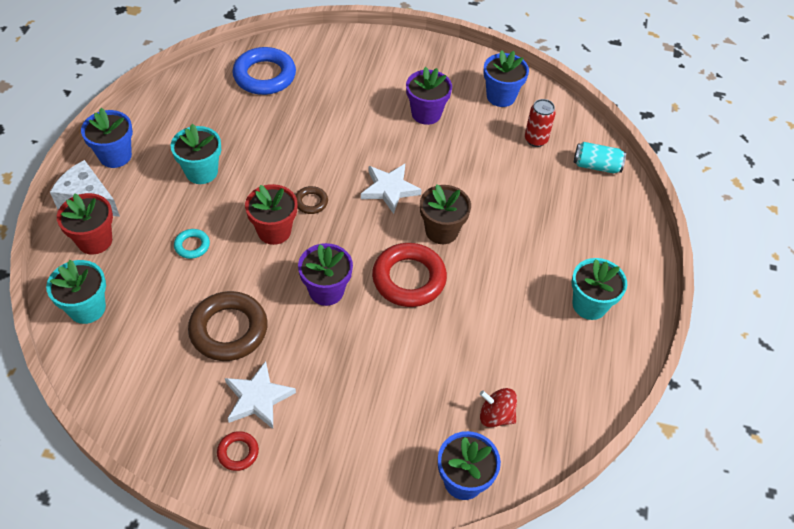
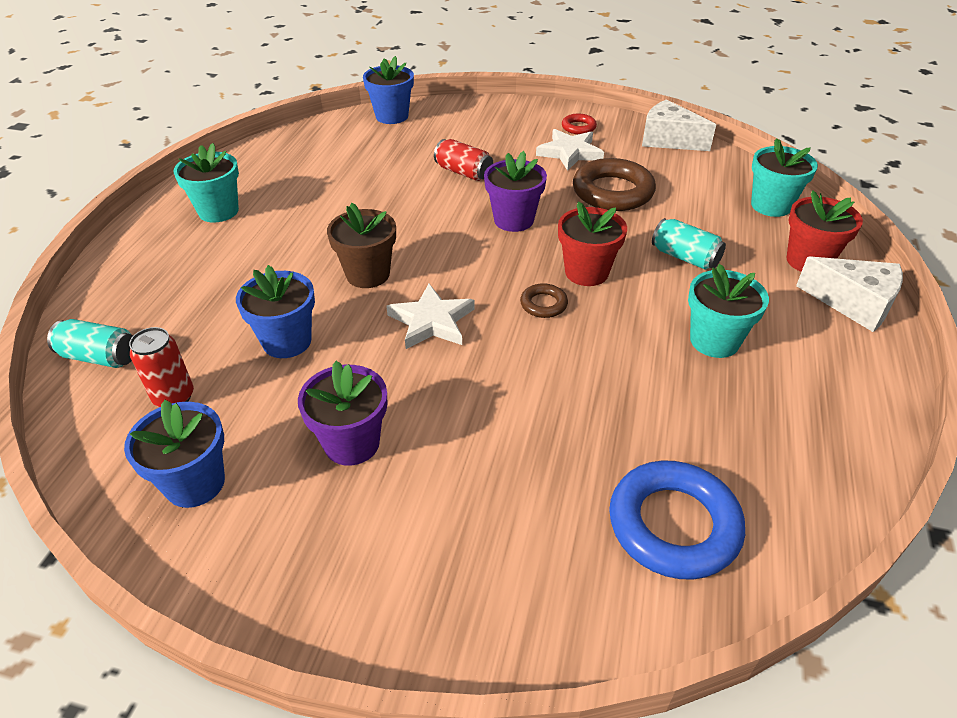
camera: 175 degrees left, 10 degrees down
(115, 156) = (860, 362): blue flower pot -> blue flower pot (287, 341)
(140, 424) = (668, 140): none -> white cheese
(192, 246) = (685, 257): turquoise ring -> turquoise can
(372, 362) = (463, 172): none -> red can
(409, 279) = (418, 230): red ring -> none
(496, 415) = (353, 144): red spinning top -> none

